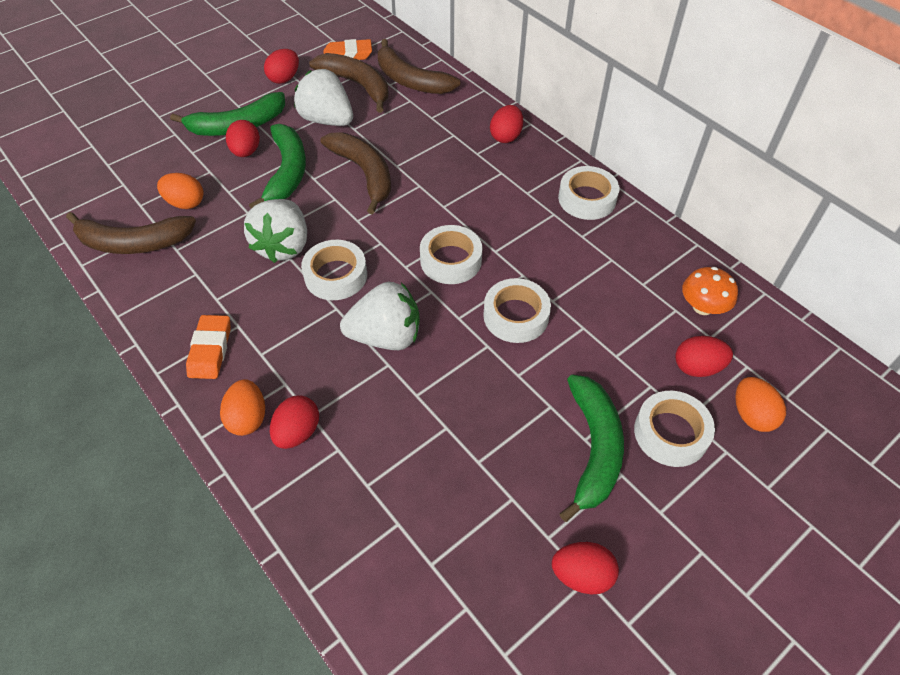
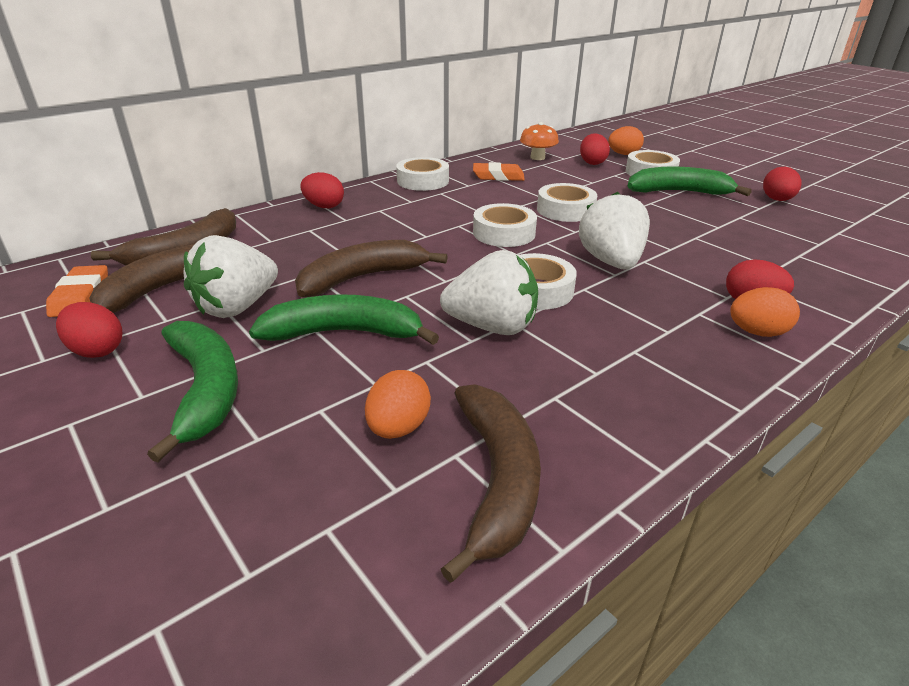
camera: 90 degrees left, 20 degrees down
(210, 350) = (681, 368): orange eraser -> orange eraser (498, 176)
(246, 152) = (282, 374): red egg -> none

